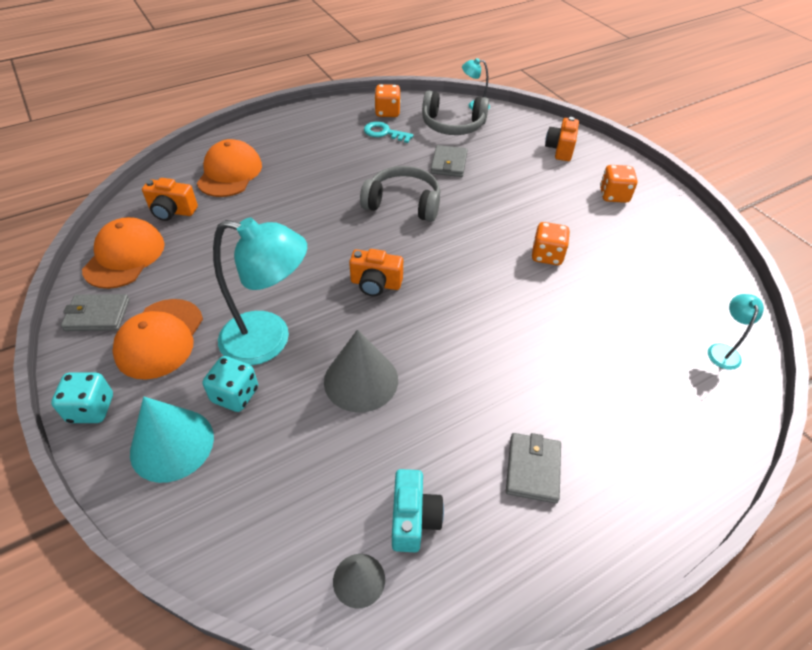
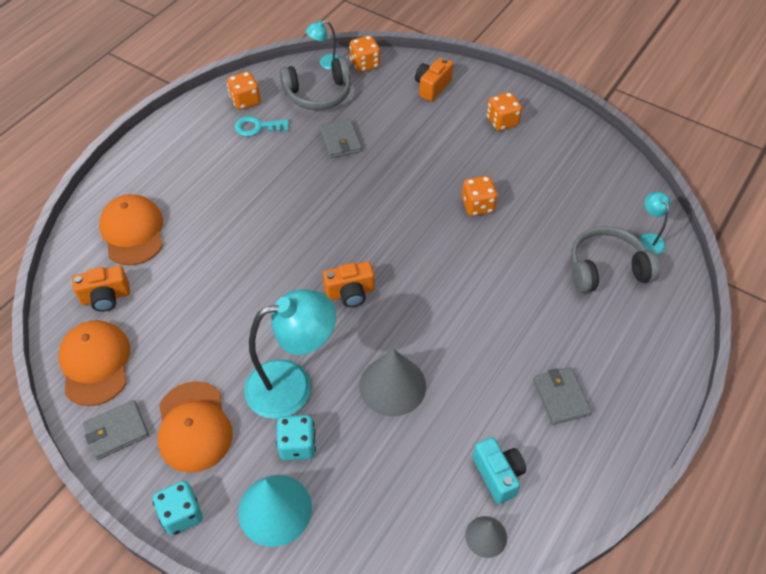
camera: 25 degrees left, 5 degrees up
(403, 203) = (324, 201): grey headphones -> grey headphones (606, 268)
(508, 116) = (365, 64): none -> orange dice
(560, 149) = (432, 87): orange camera -> orange camera turned 45 degrees clockwise

